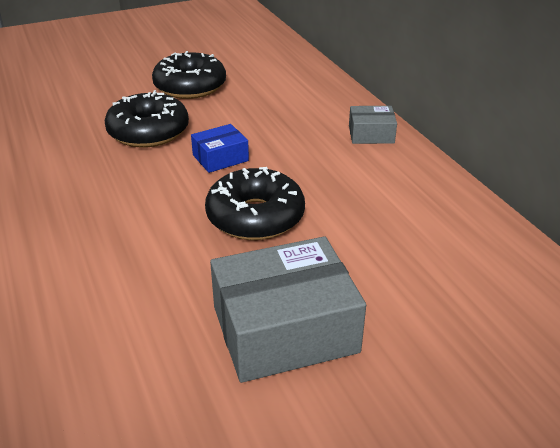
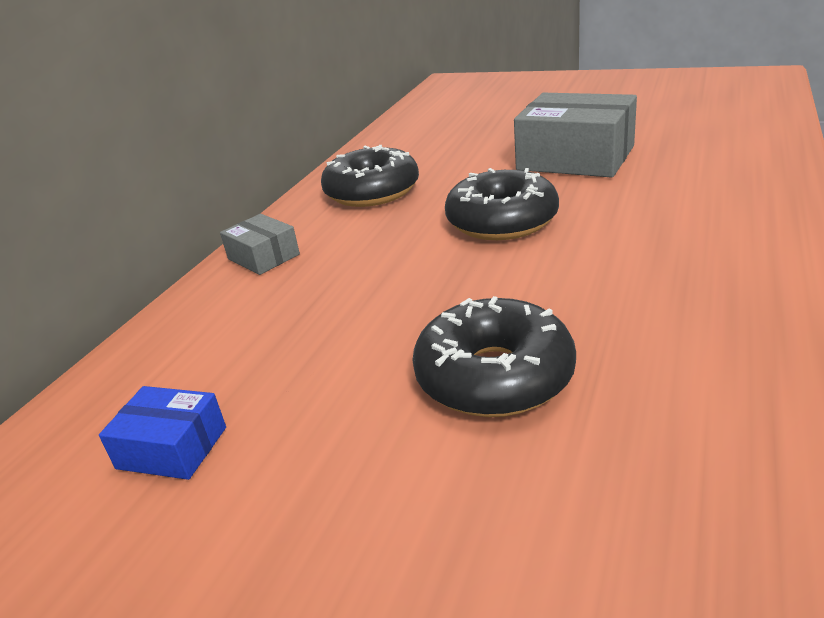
camera: 130 degrees left, 5 degrees down
(190, 86) = (301, 462): black donut -> black donut (372, 192)
(220, 158) = (452, 291): blue box -> blue box (172, 448)

